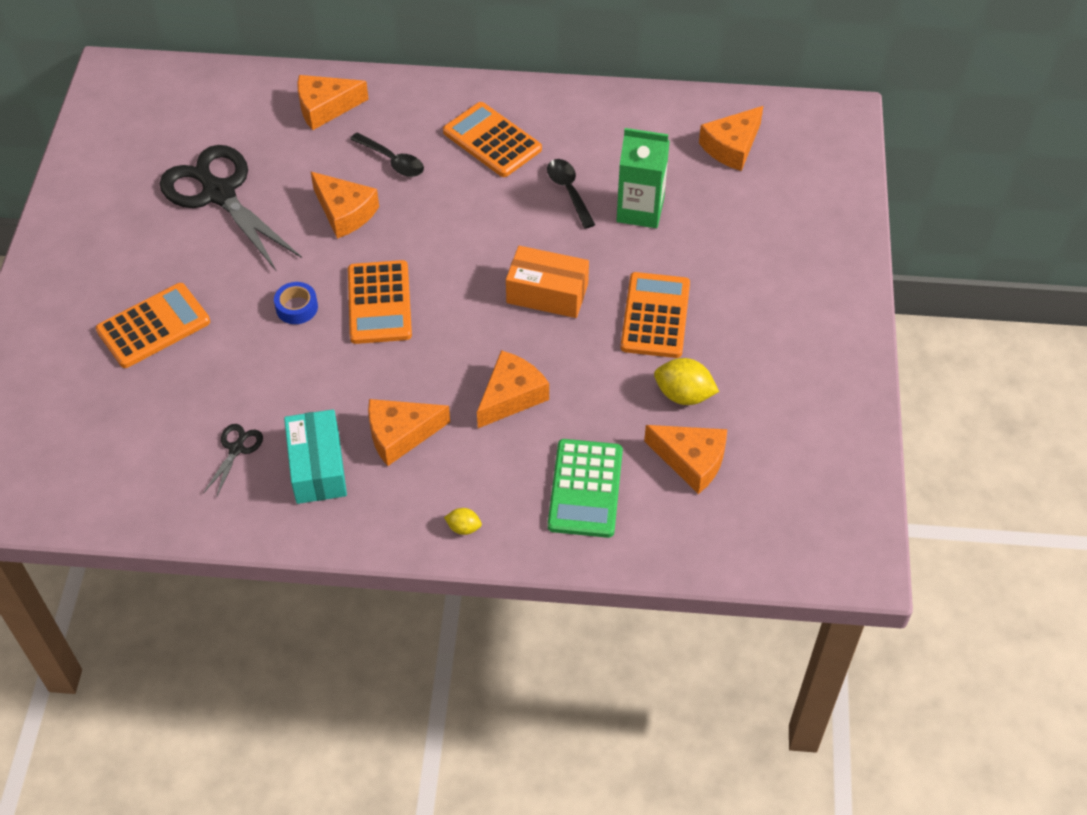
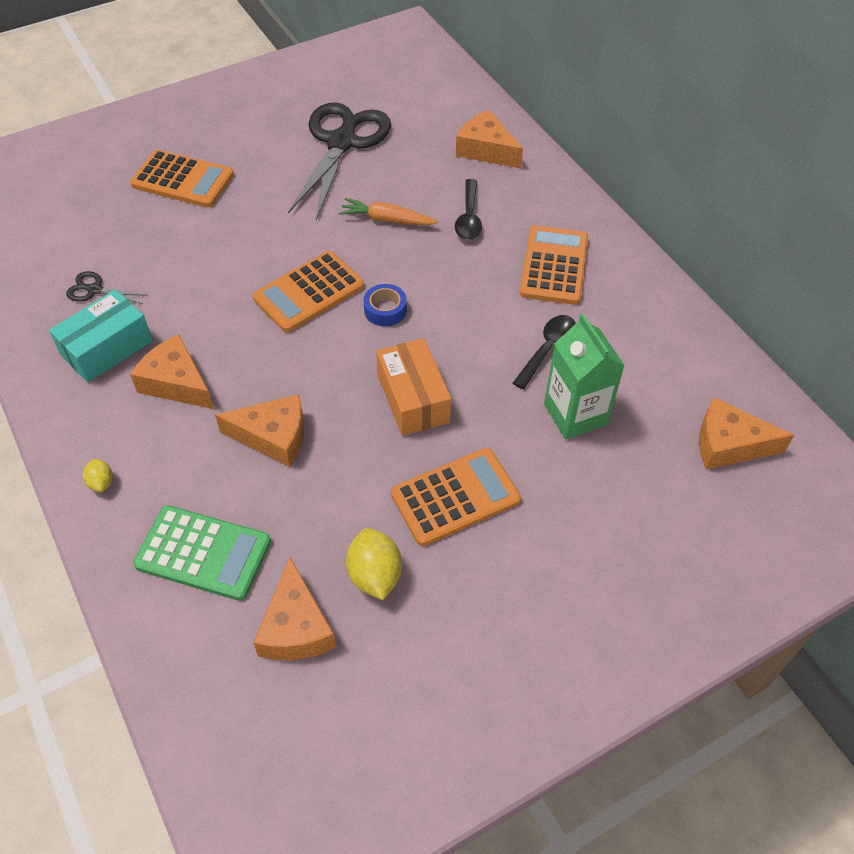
camera: 55 degrees right, 0 degrees up
(236, 449) = (94, 289): black scissors -> black scissors turned 150 degrees counterclockwise
(297, 307) = (263, 246): blue tape -> blue tape (385, 310)
(344, 212) = (387, 220): orange cheese -> orange carrot
(585, 489) = (203, 553): green calculator -> green calculator turned 135 degrees counterclockwise

